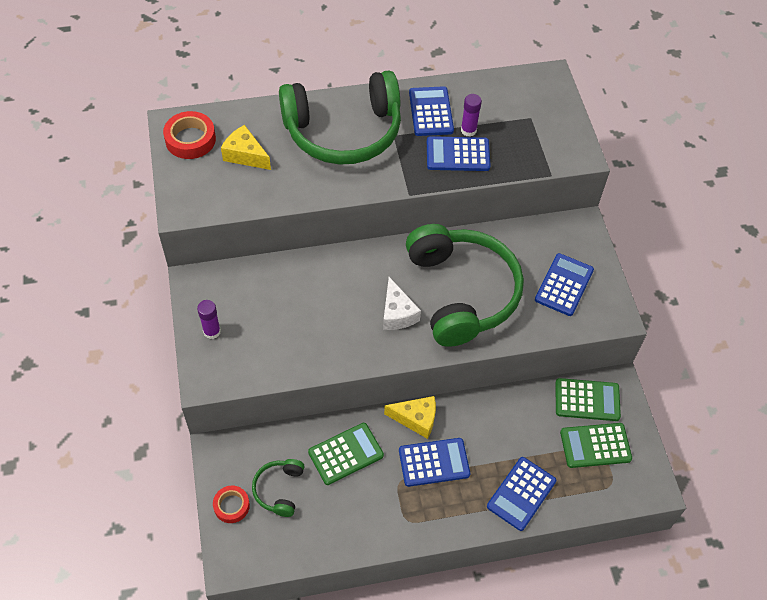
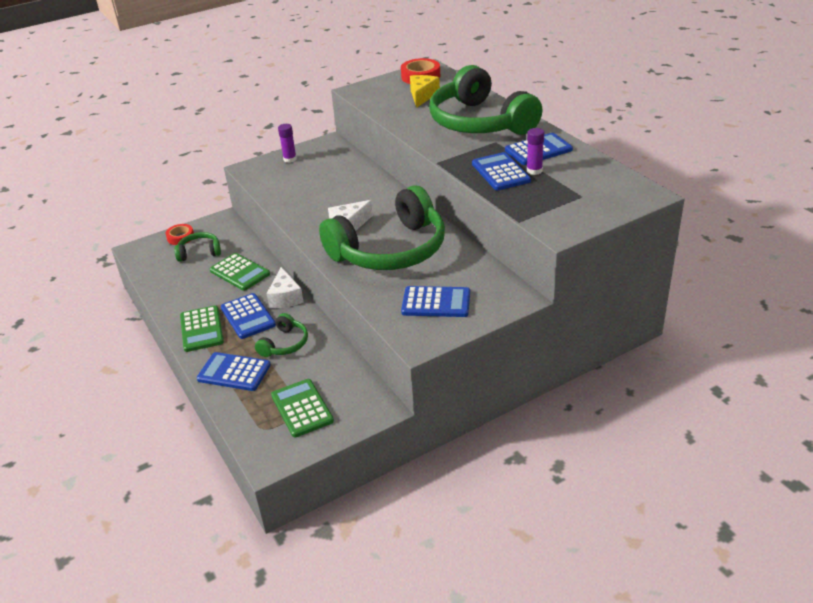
camera: 75 degrees right, 20 degrees down
(416, 419) = (285, 297): yellow cheese -> white cheese
(495, 438) = (284, 344): none -> green headphones
(587, 400) = (351, 391): green calculator -> green calculator (201, 329)

